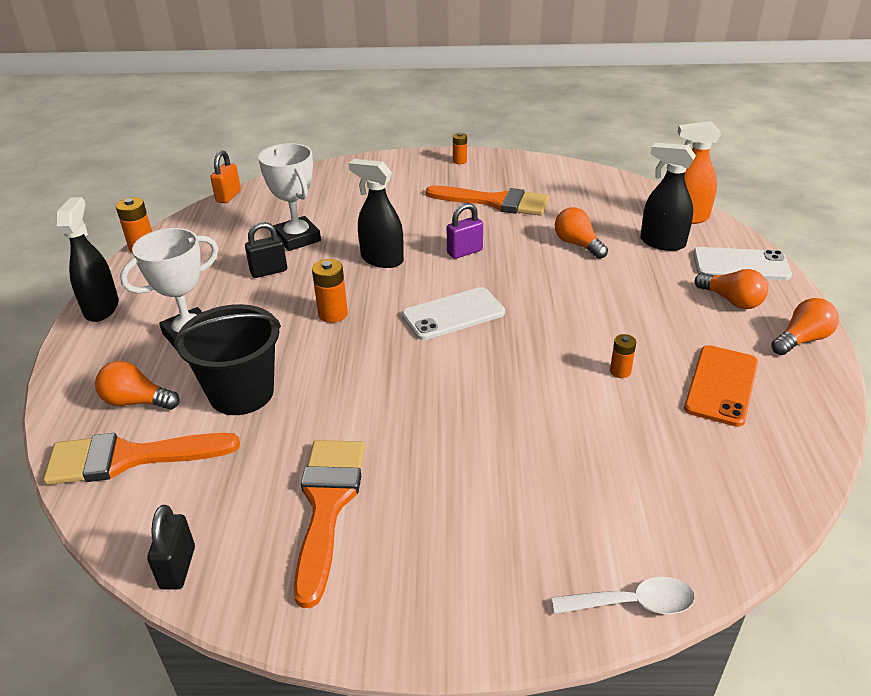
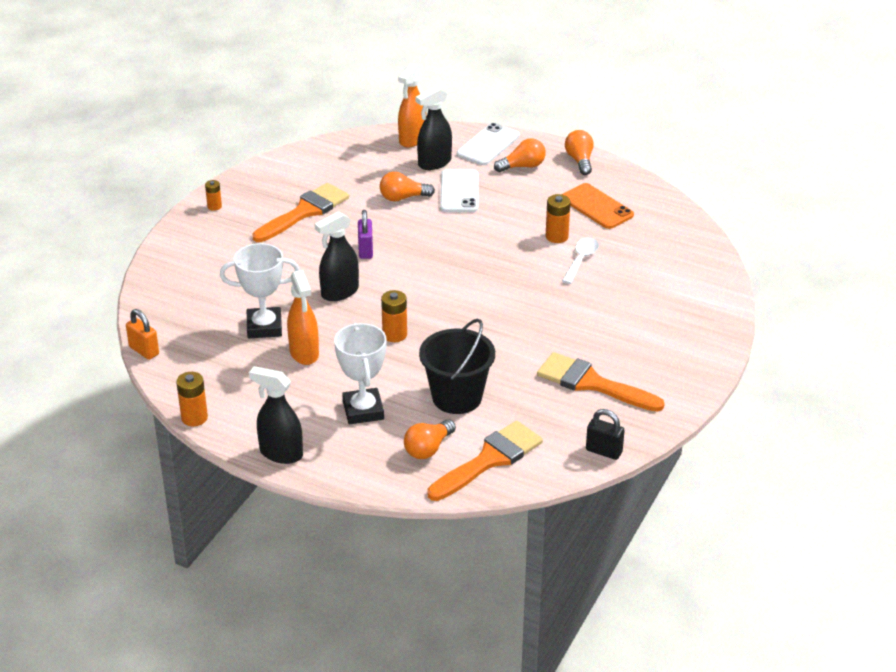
camera: 65 degrees left, 0 degrees up
(129, 458) = (489, 459): orange brush -> orange brush turned 150 degrees counterclockwise
(269, 271) = (304, 353): black padlock -> orange spray bottle
(453, 314) = (442, 281): white phone -> white phone (459, 191)
(620, 371) = (557, 236): orange battery -> orange battery, size x1.56
(633, 603) = (725, 301): white spoon -> white spoon (581, 260)

